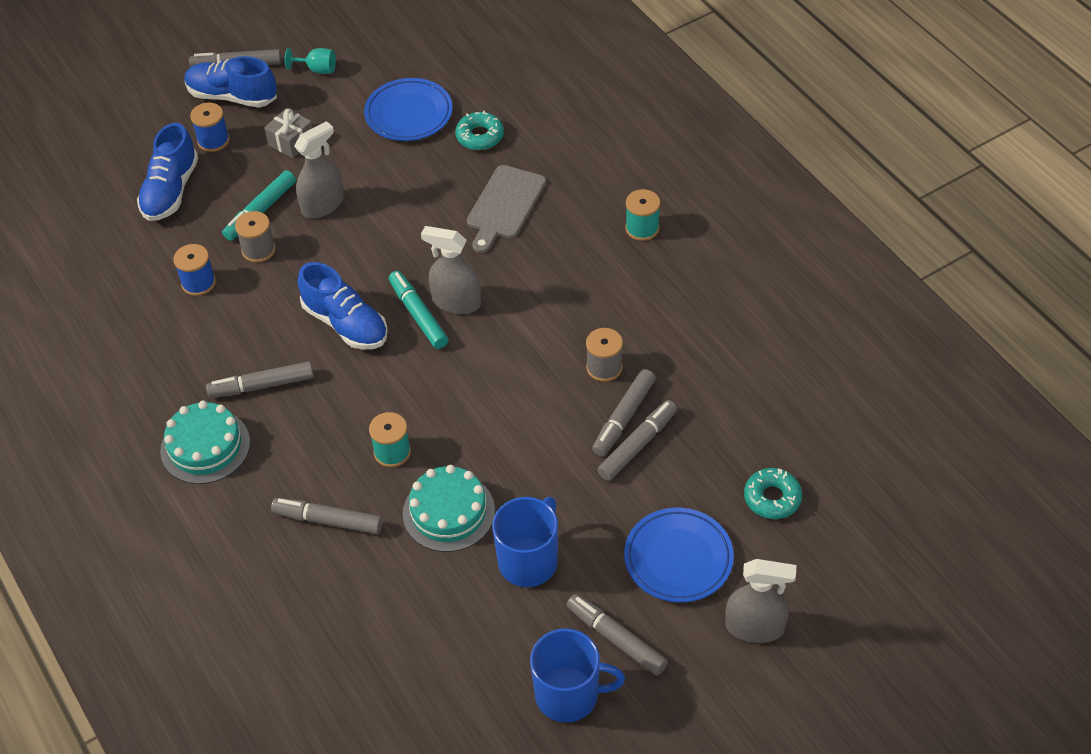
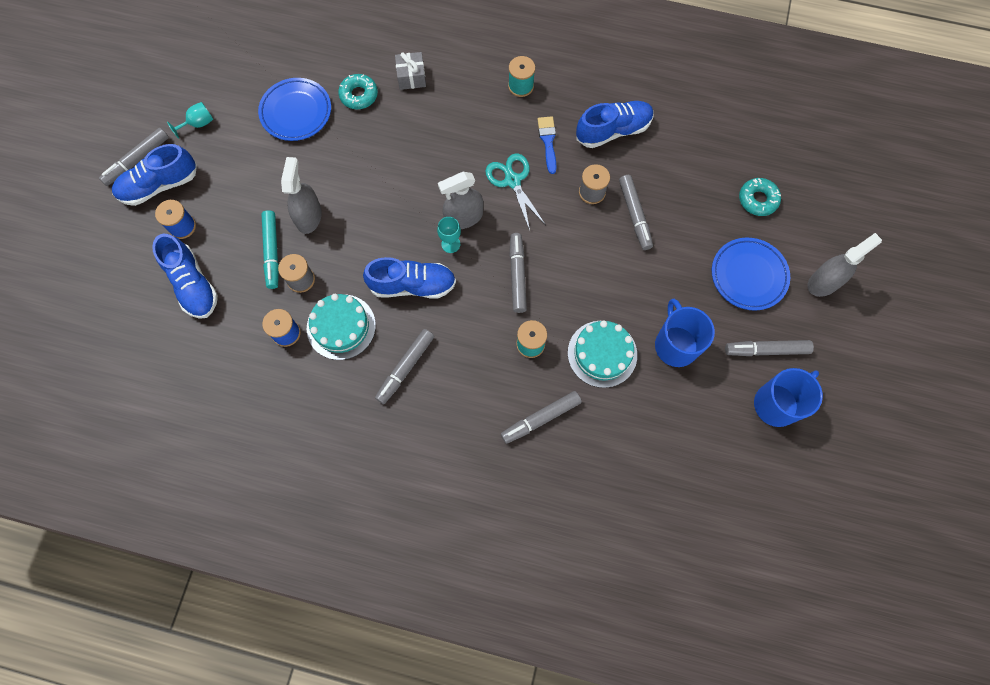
camera: 45 degrees left, 20 degrees up
(205, 446) = (415, 436): turquoise cake -> turquoise cake (341, 327)
(291, 141) = (238, 188): grey gift -> grey gift (411, 77)
(418, 315) = (450, 244): turquoise marker -> turquoise goblet
(504, 206) = (425, 131): grey cutting board -> none
(538, 303) = (512, 180): none -> turquoise scissors
(612, 294) = (548, 142): none -> blue brush
(637, 445) = (659, 226): grey marker -> grey marker (517, 275)
(690, 329) = (613, 131): none -> blue shoe

